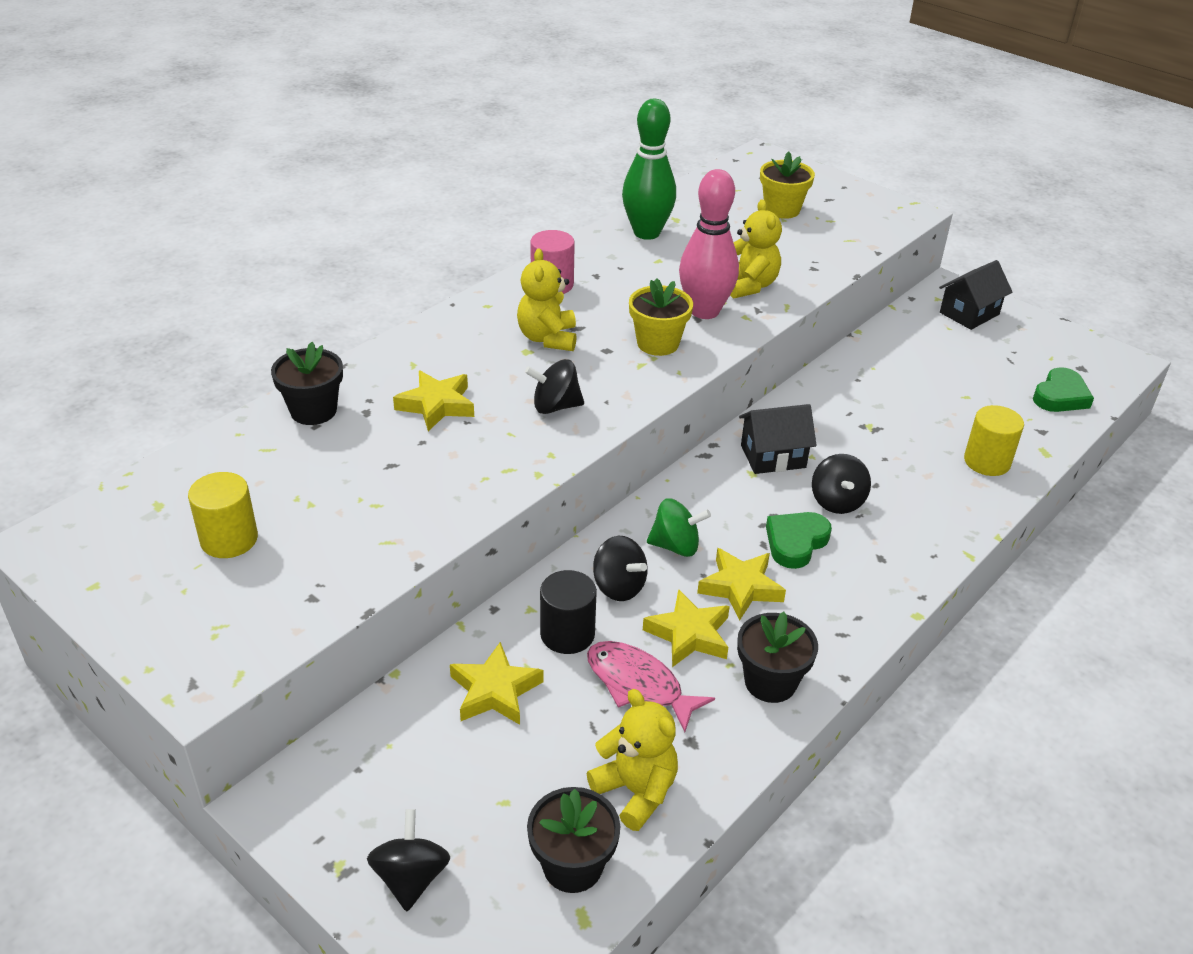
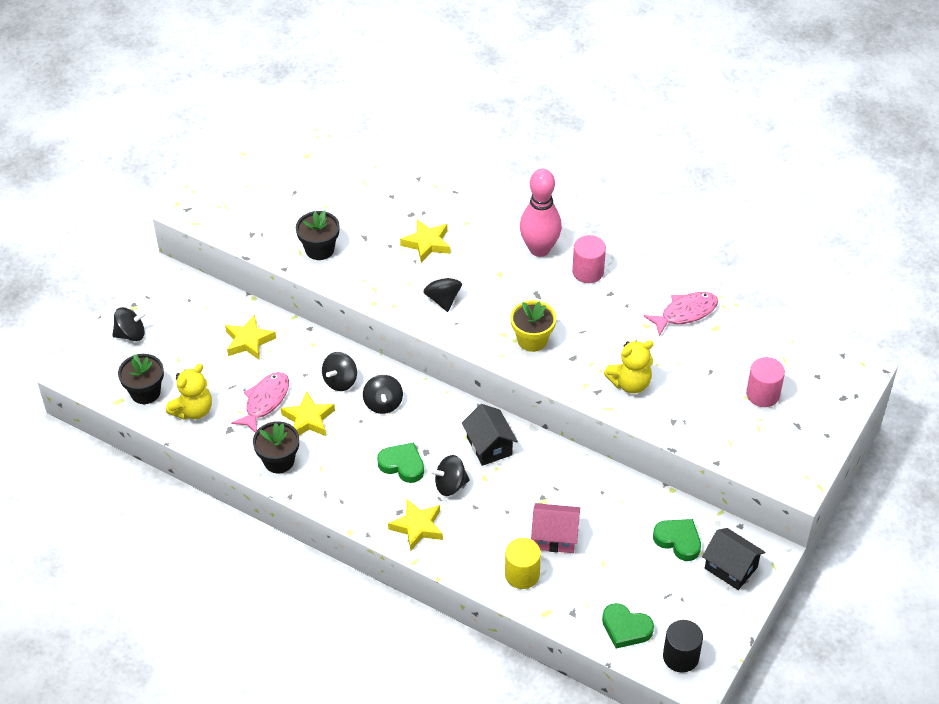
camera: 80 degrees right, 10 degrees up
(229, 539) = (287, 190): yellow cylinder -> none
(313, 411) = (405, 191): black flower pot -> black flower pot (319, 249)
(548, 338) = (518, 281): yellow teddy bear -> none
(567, 634) = (297, 364): black cylinder -> black cylinder (680, 657)
(646, 233) = (685, 313): green bowling pin -> pink fish
(675, 546) = (383, 404): green spinning top -> black spinning top
(704, 311) = (584, 361): pink bowling pin -> pink bowling pin (539, 249)
(741, 587) = (353, 440): yellow star -> yellow star (417, 527)
(782, 210) = (762, 394): yellow flower pot -> pink cylinder
(927, 426) = (555, 537): none -> pink house
(932, 339) = (678, 540): none -> green heart

